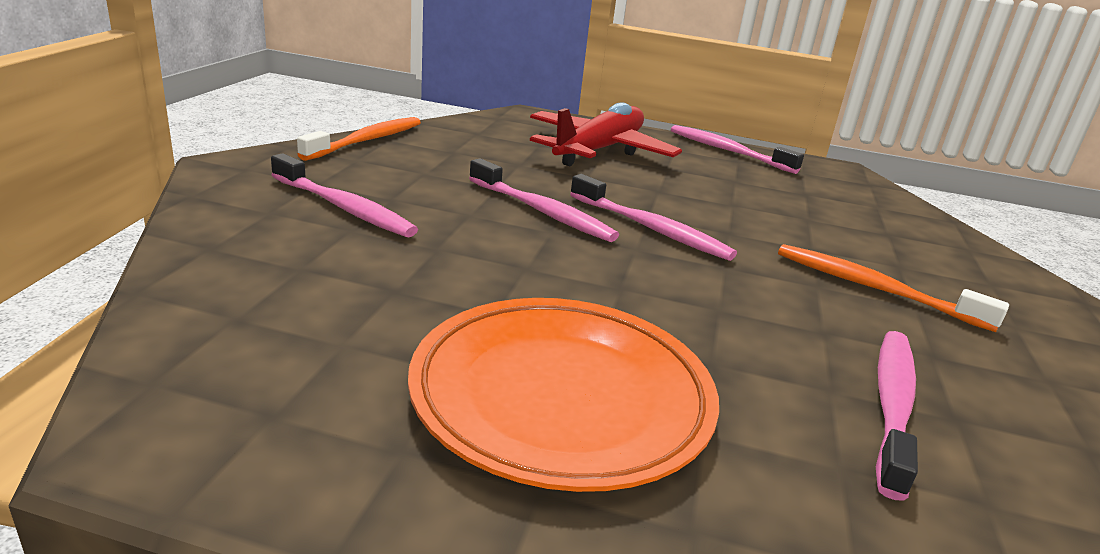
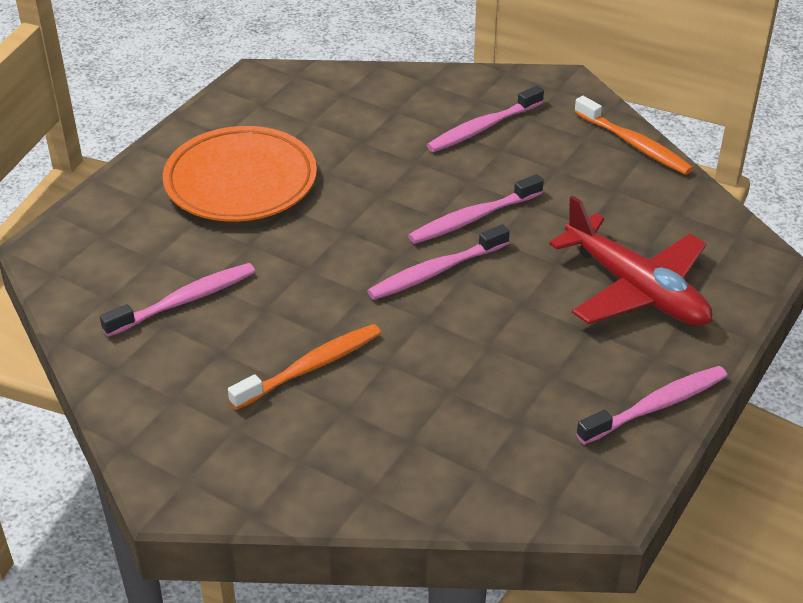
camera: 110 degrees right, 15 degrees up
(892, 406) = (184, 301): pink toothbrush -> pink toothbrush turned 75 degrees counterclockwise

